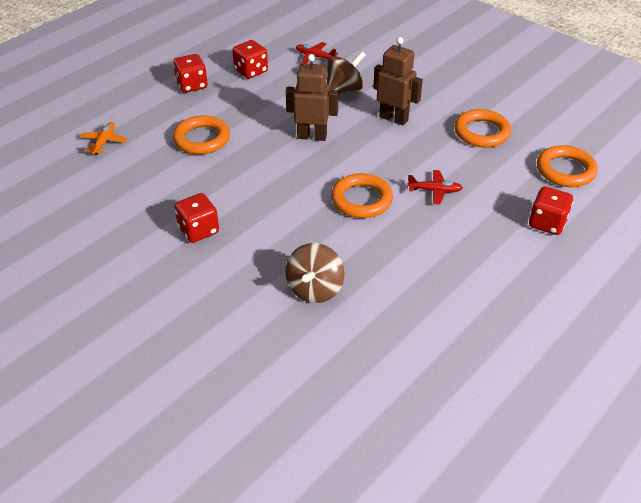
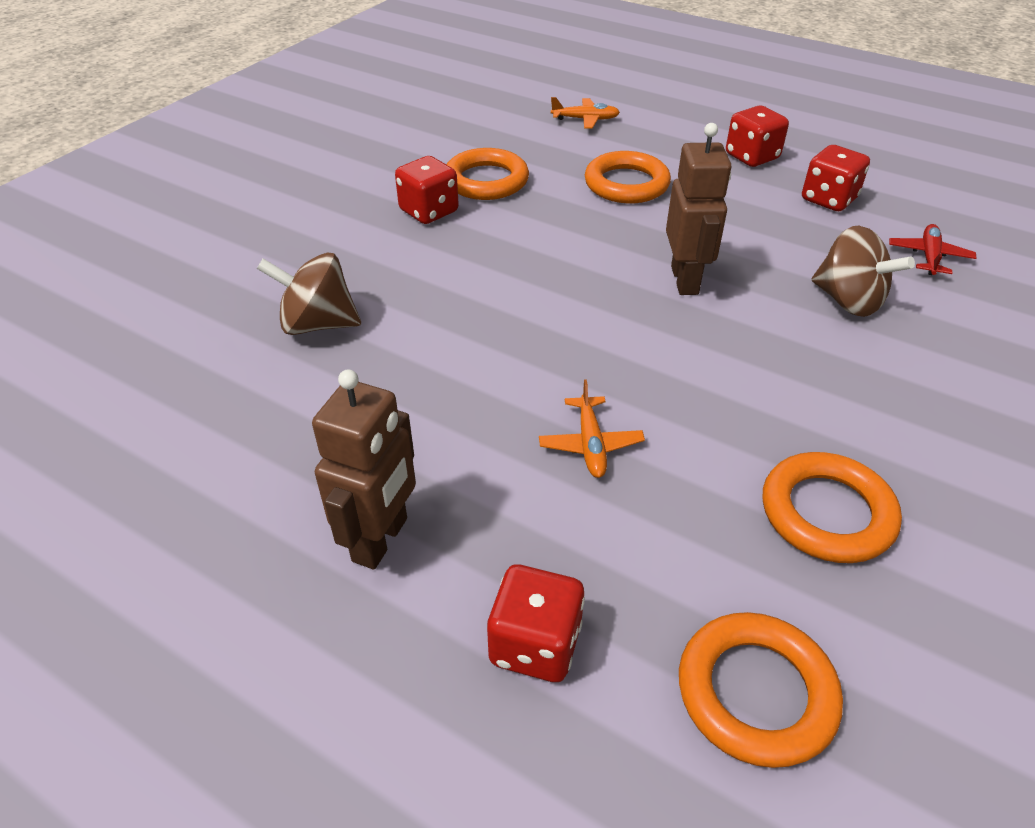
camera: 80 degrees right, 0 degrees up
(361, 200) = (535, 351): orange ring -> orange ring (486, 181)
(393, 118) = (795, 371): brown robot -> brown robot (381, 540)
(435, 191) = (590, 444): red plane -> orange plane

